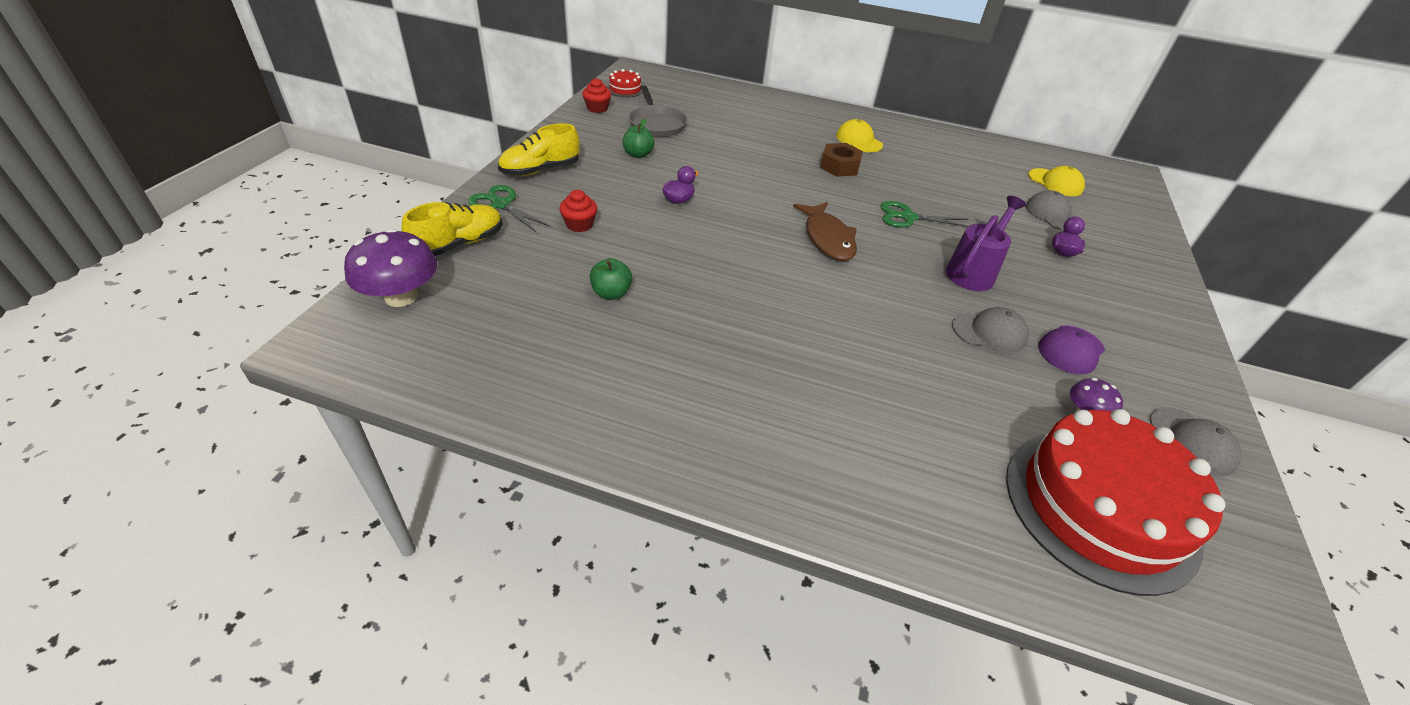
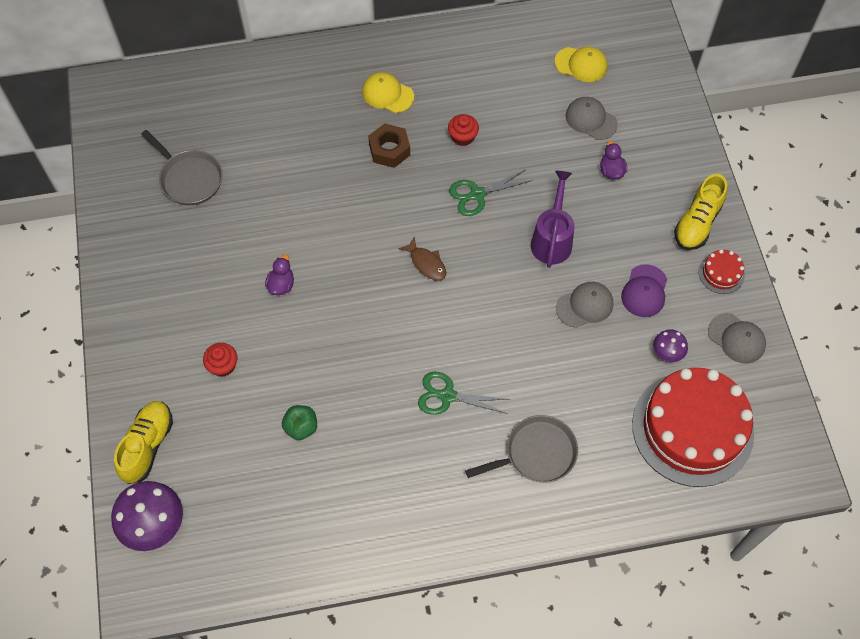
camera: 25 degrees left, 20 degrees up
(501, 204) = (141, 380): green scissors -> green scissors (447, 396)
(540, 170) = (137, 314): yellow shoe -> yellow shoe (697, 223)
(597, 108) = (115, 185): red cupcake -> red cupcake (462, 137)
(625, 89) = (117, 133): red cake -> red cake (721, 273)
(638, 154) = (204, 239): green apple -> none
(827, 238) = (426, 263): brown fish -> brown fish, size x0.61
(862, 432) = (536, 453): none -> grey pan

